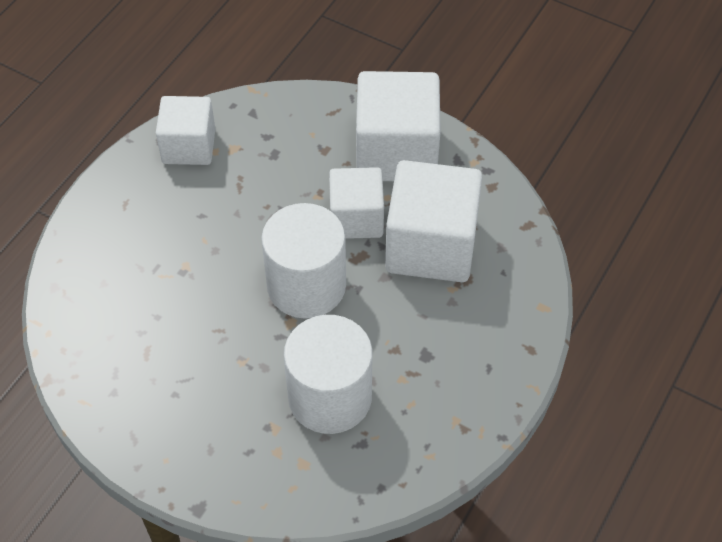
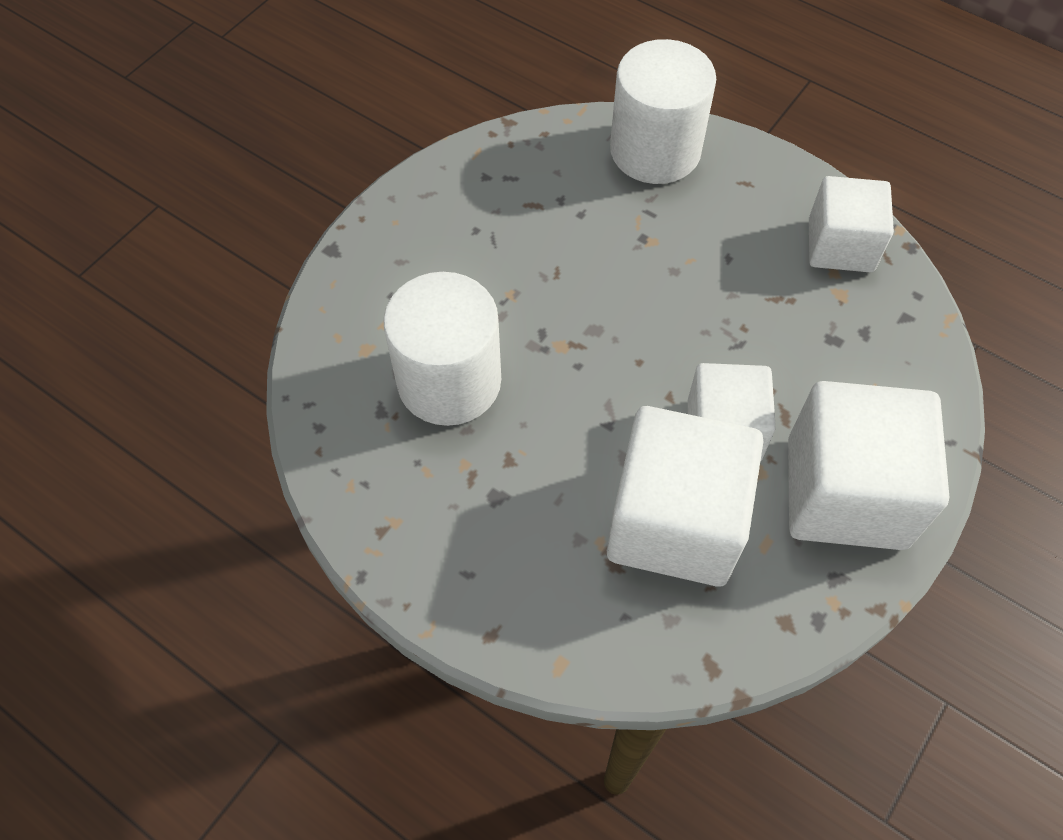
camera: 95 degrees right, 5 degrees up
(306, 285) = (615, 365): white cylinder -> white cylinder (655, 150)

